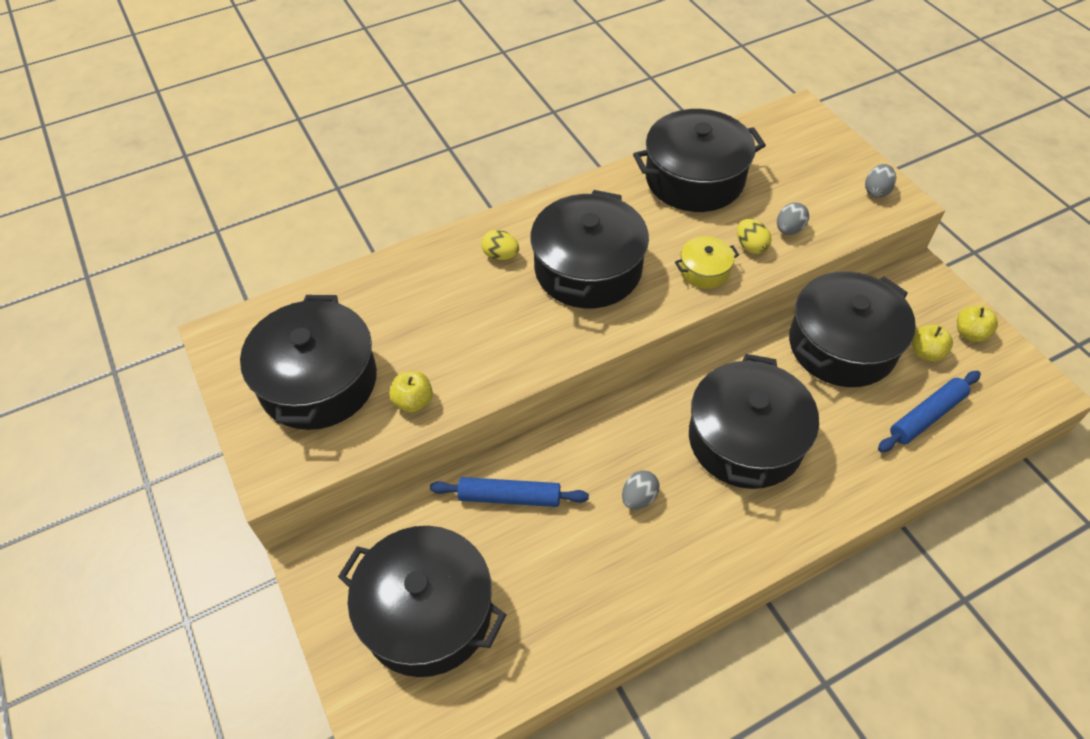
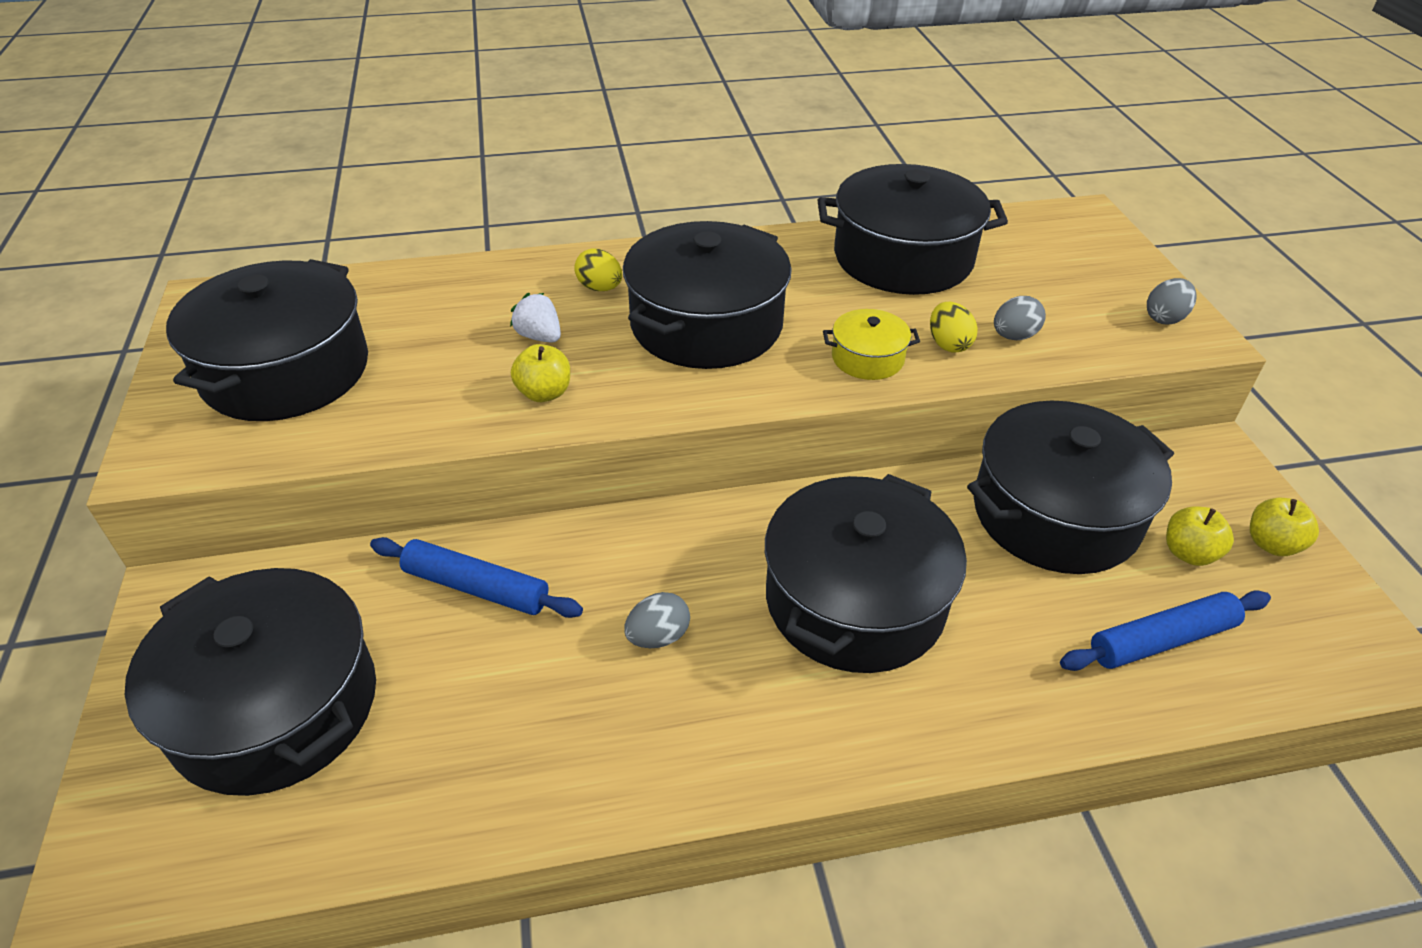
camera: 15 degrees right, 10 degrees down
(413, 401) = (388, 419): yellow apple -> yellow apple (544, 393)
(480, 308) = (539, 337): none -> white strawberry

